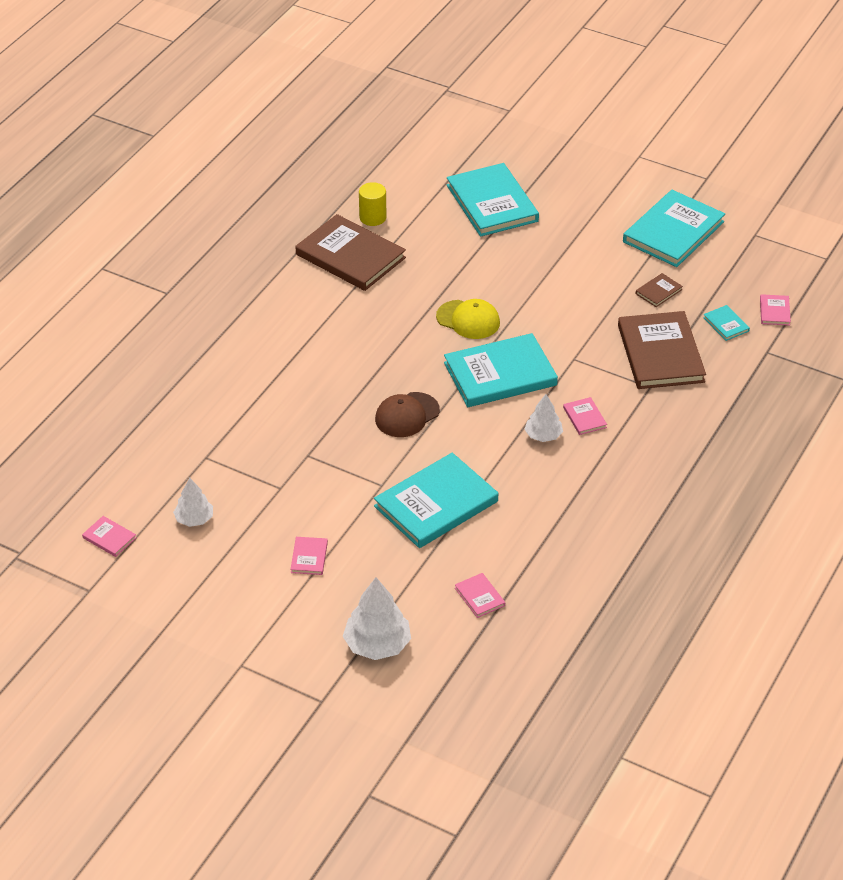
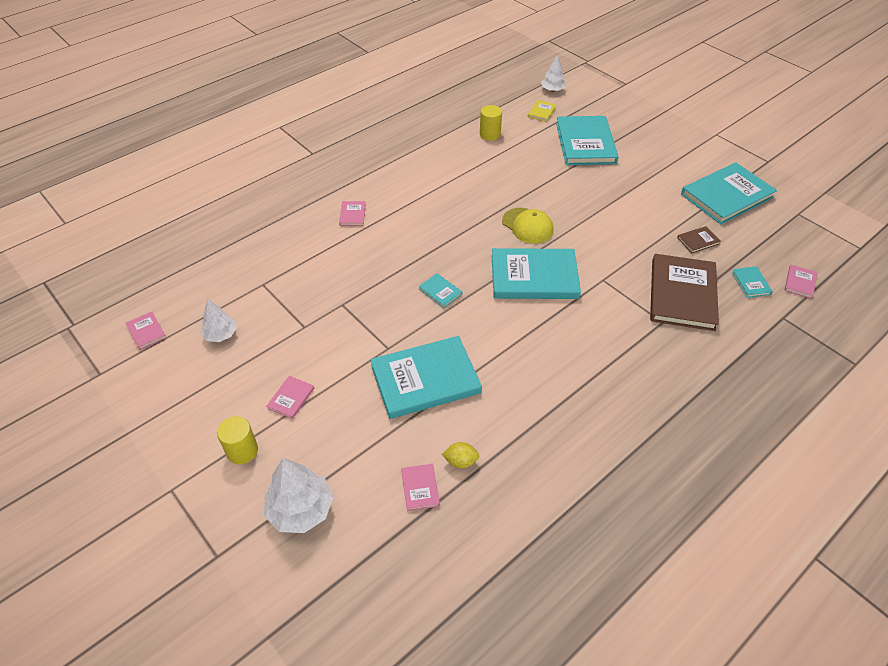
camera: 20 degrees right, 5 degrees up
(289, 615) = (242, 451): none -> yellow cylinder
(350, 256) = (459, 157): brown book -> none
(407, 415) = (440, 291): brown cap -> turquoise book
(422, 173) = (541, 112): none -> yellow book
(506, 565) = (460, 461): none -> yellow lemon
(543, 435) = (548, 341): white tree -> white tree (552, 90)
(584, 417) = (592, 335): pink book -> pink book (353, 215)

